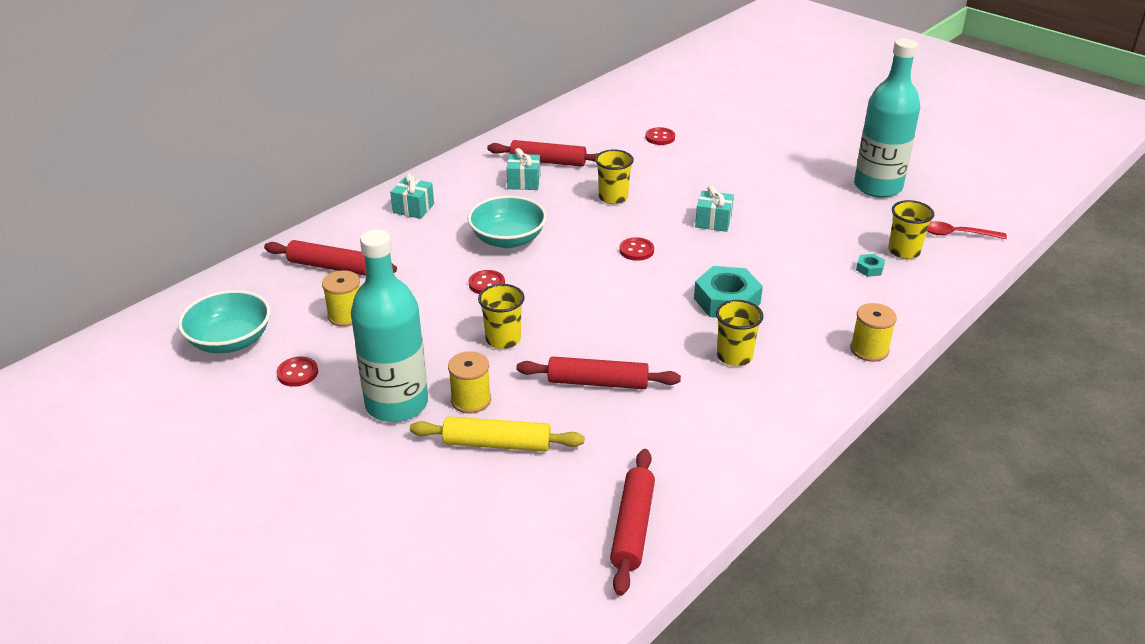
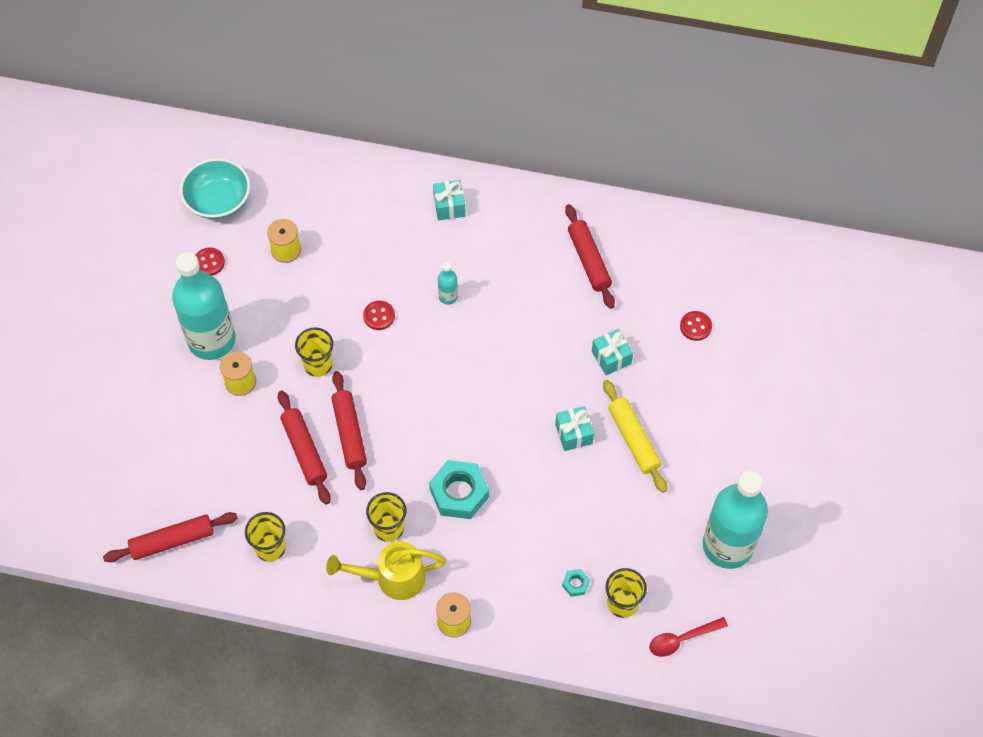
camera: 60 degrees right, 25 degrees up
(331, 267) = (337, 202): red rolling pin -> red rolling pin (349, 433)
(497, 444) = (206, 422): yellow rolling pin -> yellow rolling pin (633, 439)
(508, 239) = (448, 297): turquoise bowl -> turquoise bottle
(524, 182) = (542, 261): turquoise gift -> turquoise gift (611, 357)
(613, 197) = (562, 340): yellow cup -> yellow cup (270, 547)
(636, 250) = (491, 396): red button -> none
(795, 372) = (393, 578): none -> yellow watering can
(957, 234) = (682, 639): red spoon -> red spoon turned 90 degrees counterclockwise

